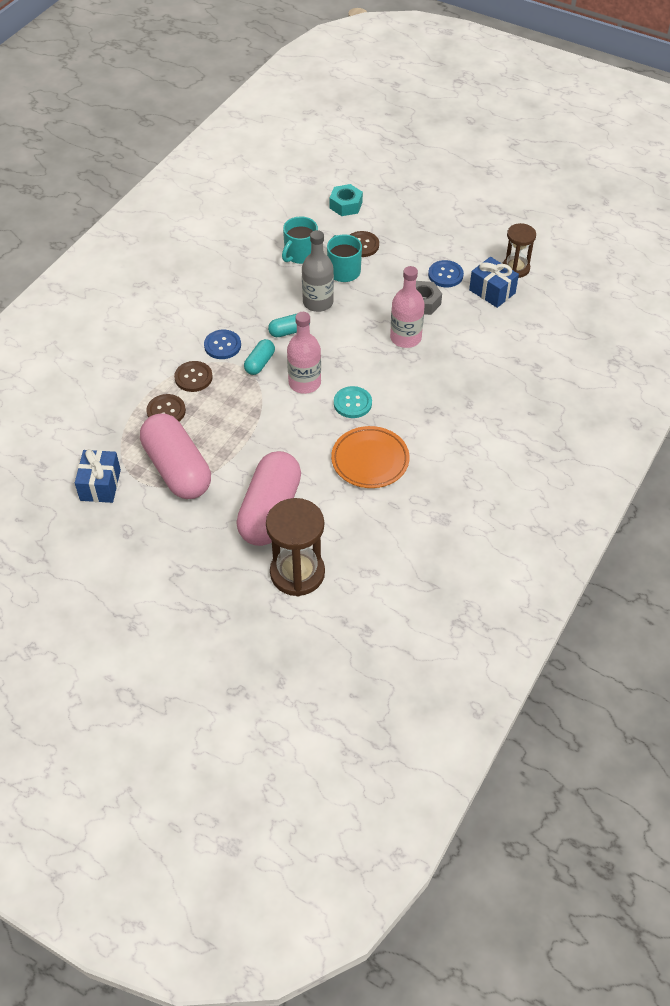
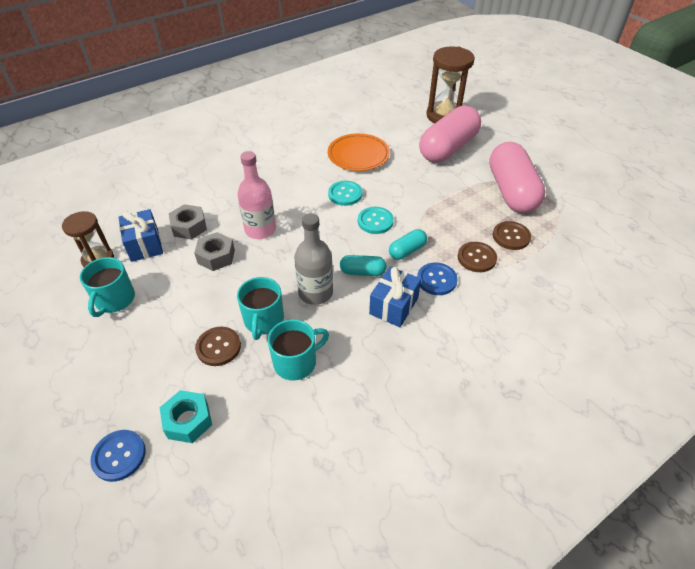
camera: 155 degrees left, 5 degrees down
(100, 485) = (579, 199): blue gift -> blue gift (393, 306)
(304, 383) = (375, 221): pink bottle -> turquoise button
(445, 275) = (168, 277): blue button -> blue button (119, 456)
(467, 247) = (114, 300): none -> turquoise mug
(471, 319) = (189, 227): none -> grey nut

